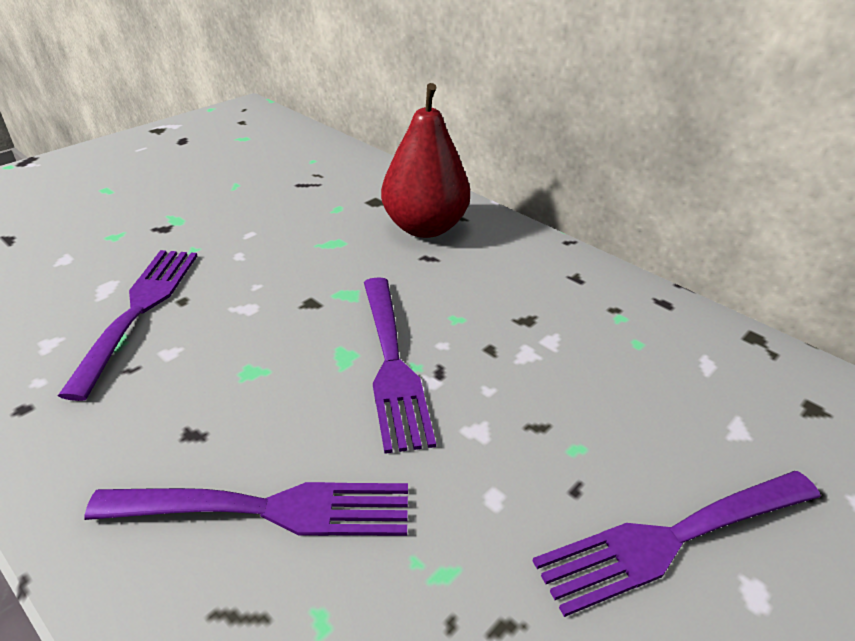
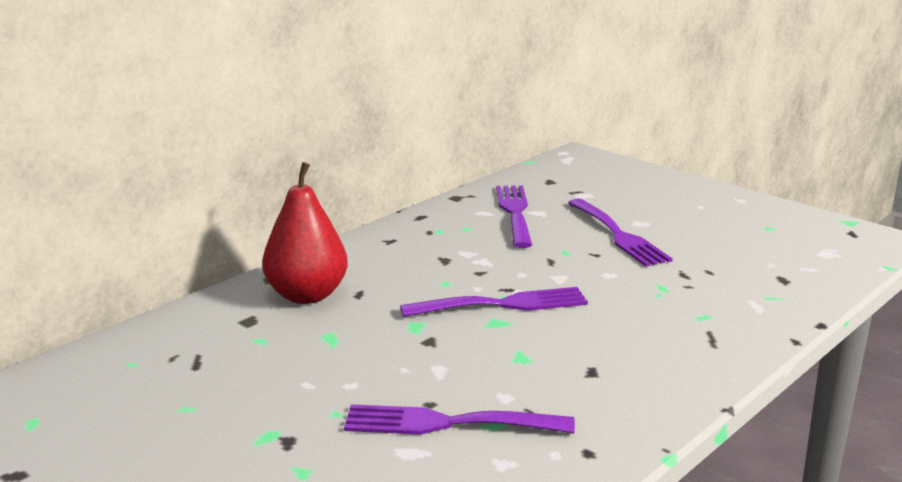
camera: 90 degrees left, 15 degrees down
(268, 509) = (643, 337): purple fork -> purple fork (514, 213)

